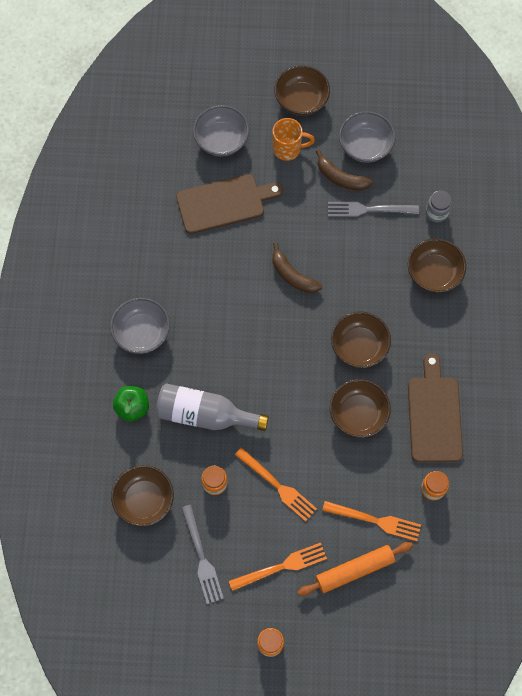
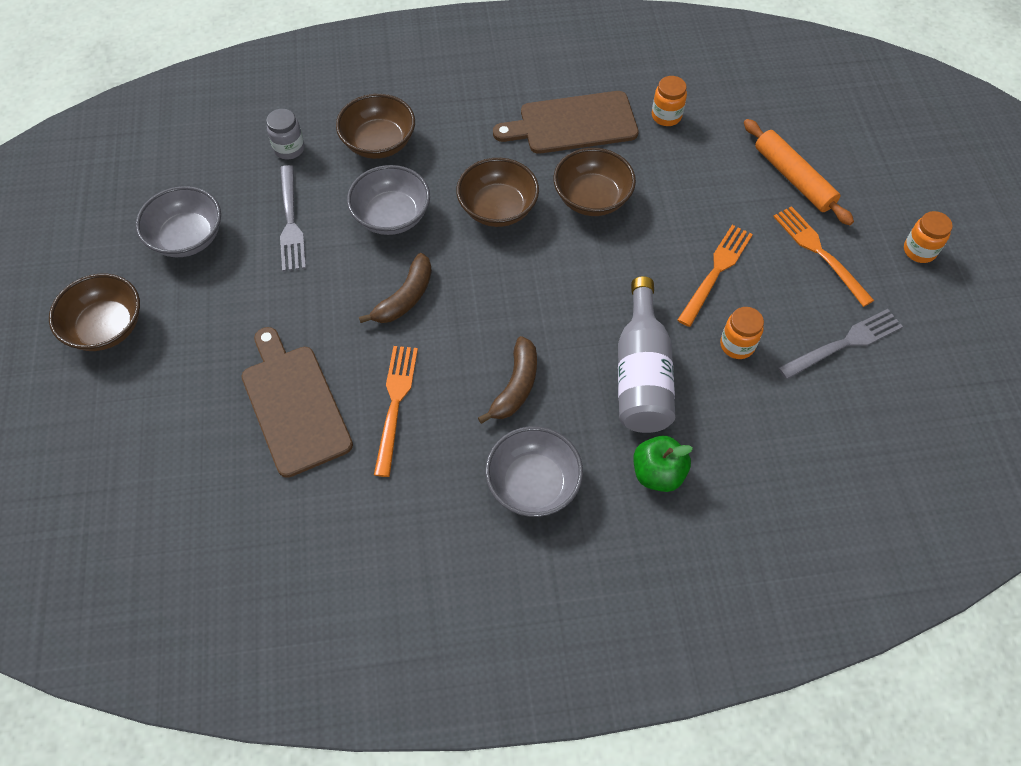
camera: 100 degrees left, 10 degrees down
(144, 500) = (791, 430): brown bowl -> none
(221, 140) = (179, 427): grey bowl -> grey bowl (391, 216)
(288, 149) = (194, 333): orange mug -> none
(341, 178) = (241, 260): brown banana -> brown banana (516, 386)
(376, 520) = (725, 165): orange fork -> orange fork (395, 403)

